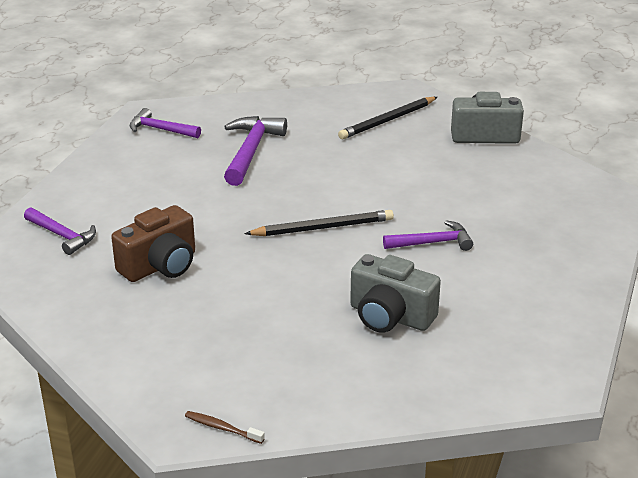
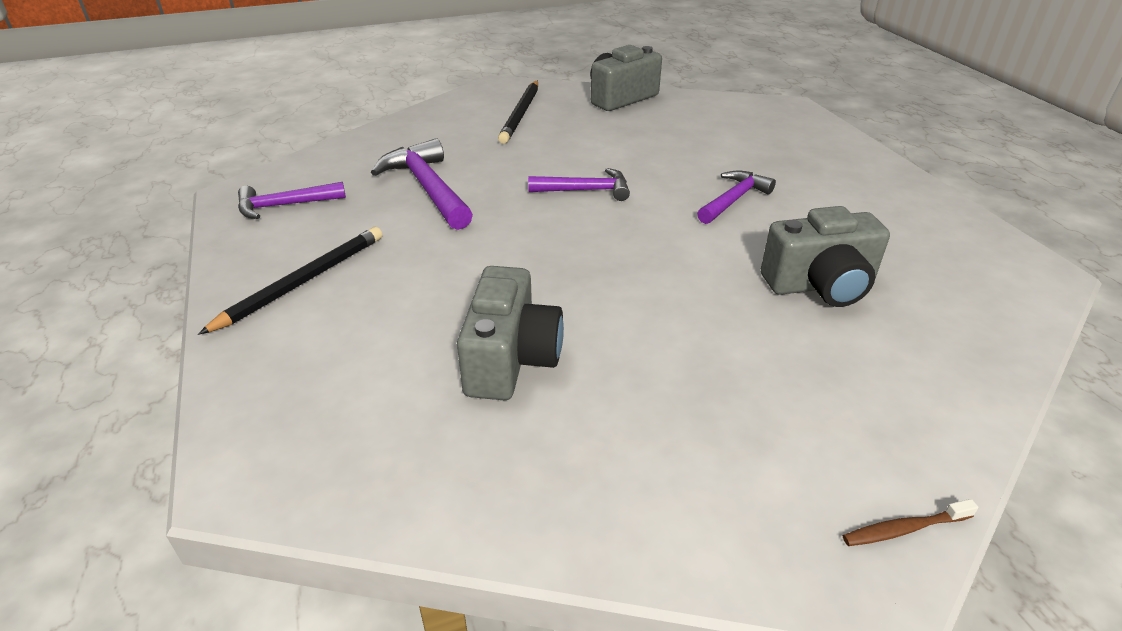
camera: 40 degrees left, 5 degrees up
(62, 235) = (319, 389): purple hammer -> purple hammer (585, 190)
(160, 266) = (511, 359): brown camera -> grey camera
(322, 227) = (618, 230): black pencil -> black pencil (302, 281)

